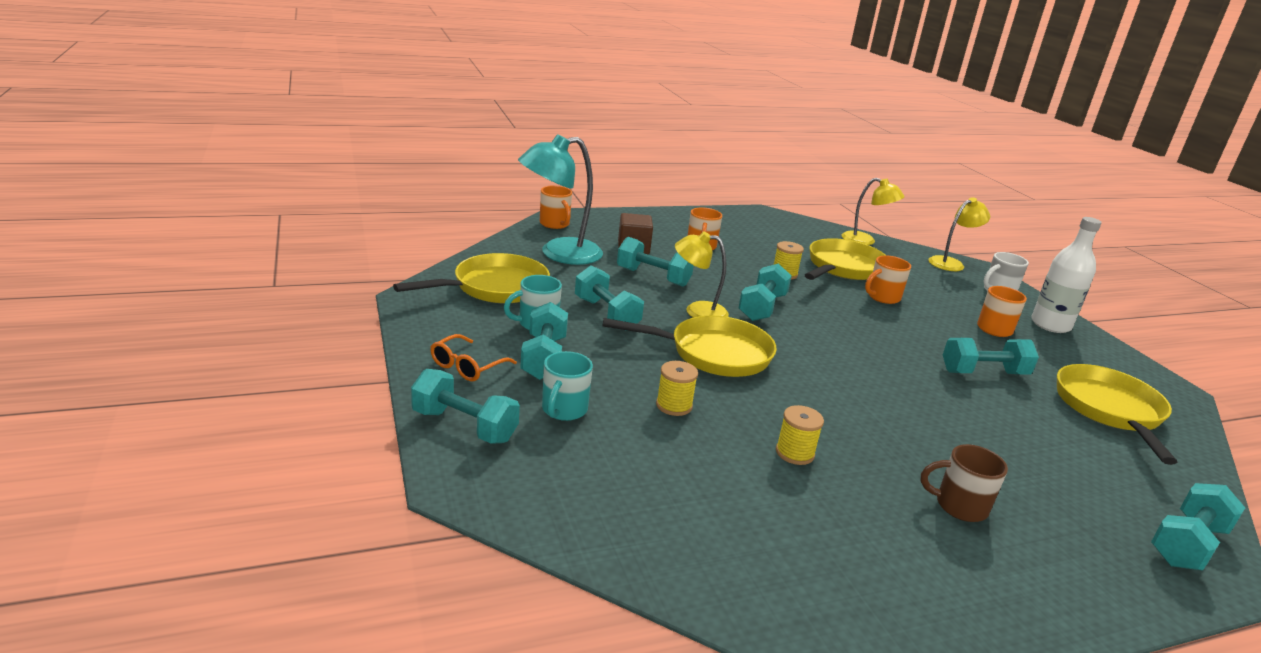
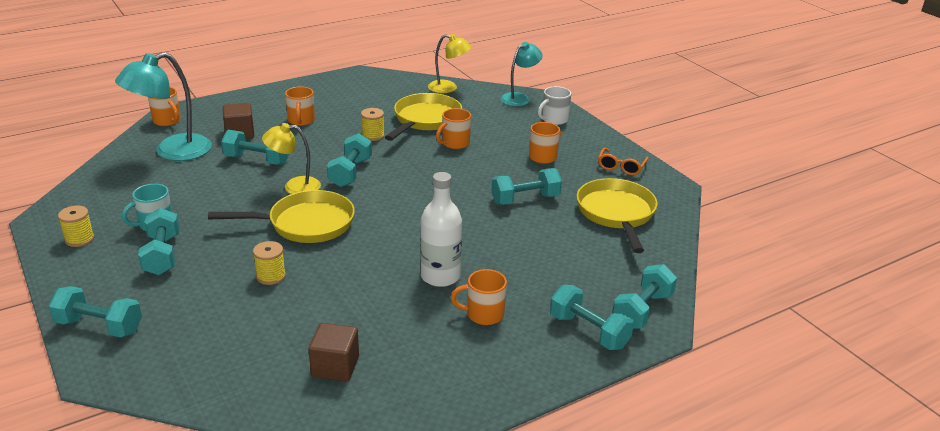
camera: 10 degrees left, 5 degrees up
(467, 366) = (97, 275): orange glasses -> orange glasses (621, 167)
(495, 288) = (116, 197): yellow pan -> none
(563, 410) = (180, 297): turquoise mug -> none
(606, 314) = (215, 204): turquoise dumbbell -> turquoise dumbbell (589, 331)
(765, 537) = (335, 366): none -> brown cube
(794, 453) = (364, 297): yellow spool -> yellow spool (79, 239)
(951, 263) = (519, 98): yellow lamp -> turquoise lamp
(959, 506) = (483, 314): brown mug -> orange mug
(1050, 325) = (589, 144): white bottle -> white bottle (440, 276)

